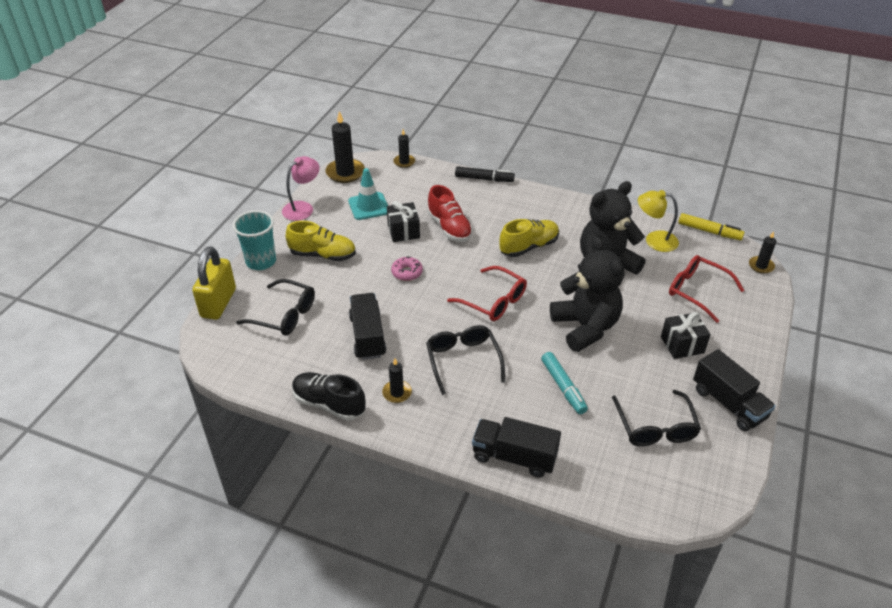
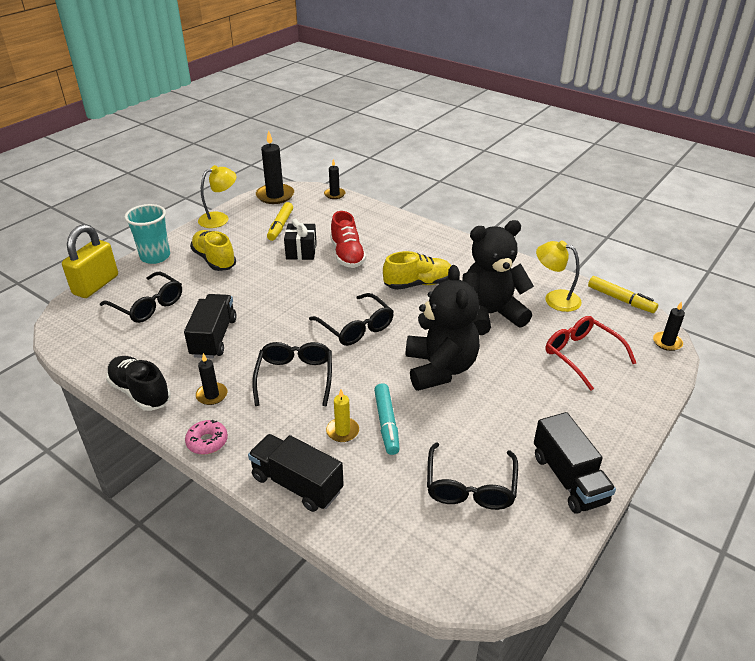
camera: 15 degrees right, 5 degrees down
(303, 208) = (219, 218): pink lamp -> yellow lamp
(323, 255) = (214, 260): yellow shoe -> yellow shoe turned 150 degrees counterclockwise
(369, 206) = (280, 226): turquoise traffic cone -> yellow marker
(407, 273) = (284, 287): pink donut -> pink donut (207, 441)
(484, 179) = (404, 218): black marker -> none
(493, 301) = (356, 327): red glasses -> black glasses
(529, 402) = (342, 431): none -> yellow candle
(682, 345) = (540, 406): black gift -> none

